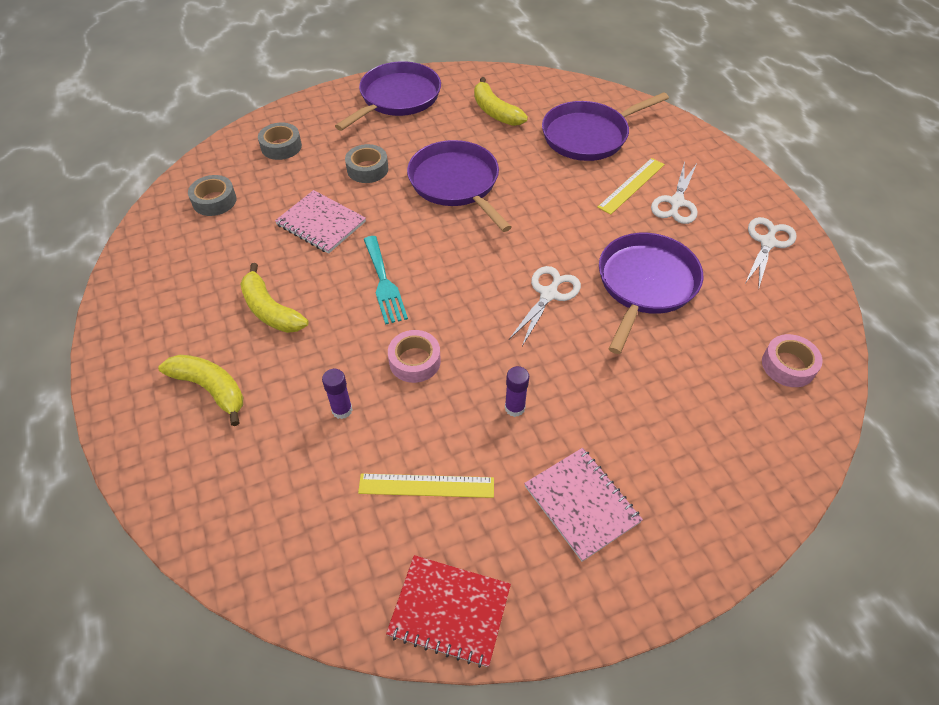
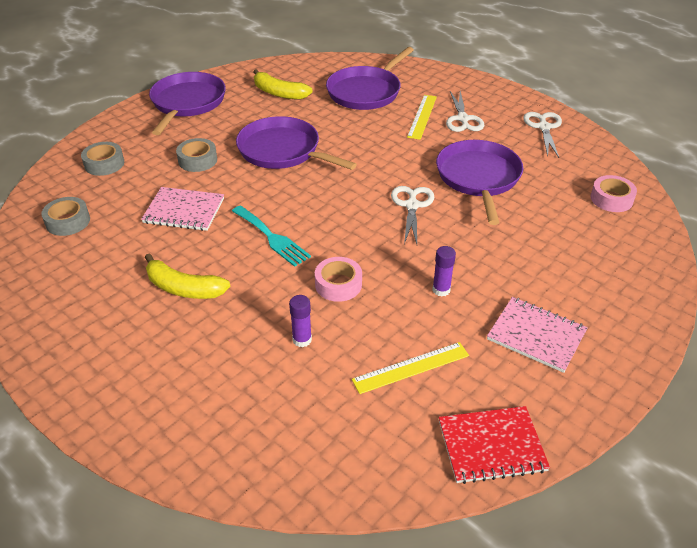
camera: 25 degrees left, 10 degrees down
(211, 389) = (170, 365): yellow banana -> none

